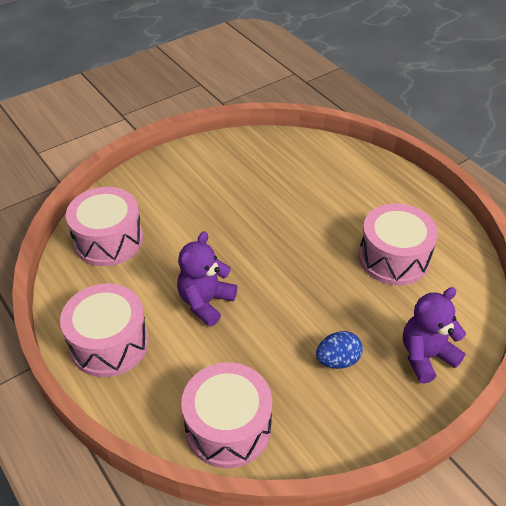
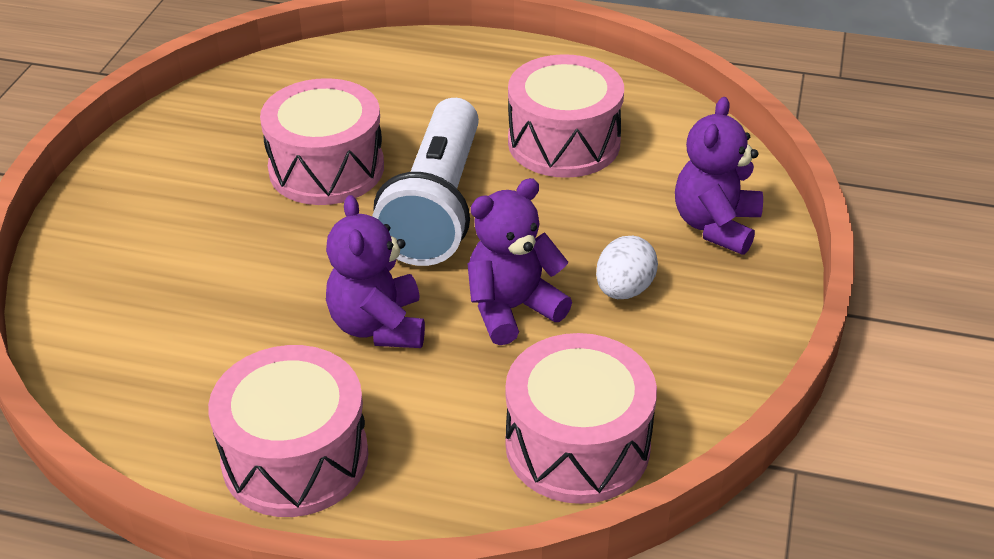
camera: 40 degrees left, 5 degrees down
(108, 240) = (131, 334): pink drum -> pink drum (326, 168)
(273, 334) = (512, 309): none -> purple teddy bear
(294, 256) = (437, 206): none -> white flashlight
(337, 360) = (624, 290): blue egg -> white egg

